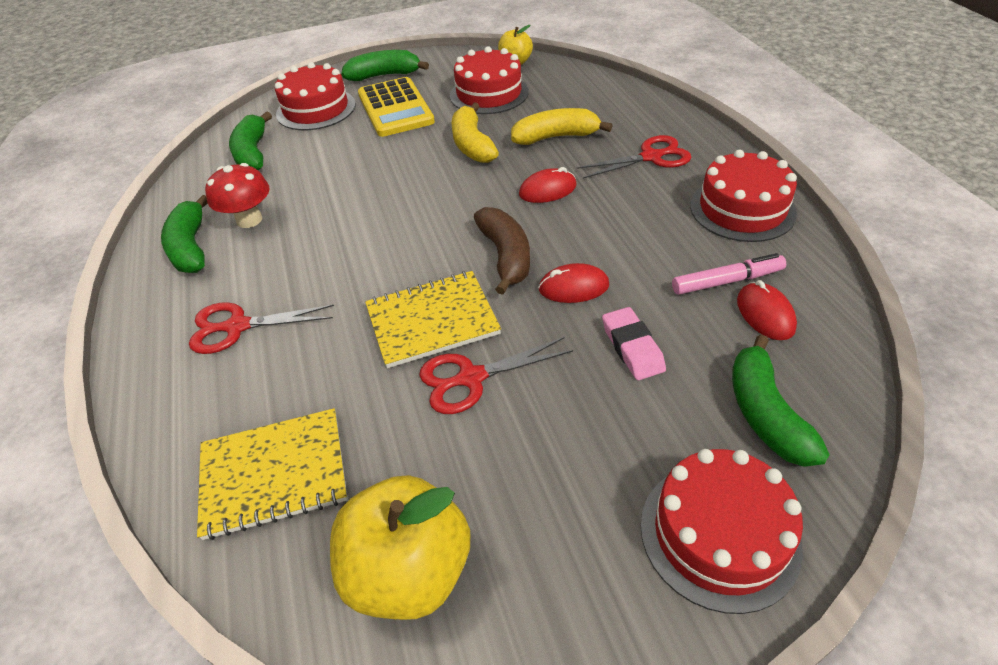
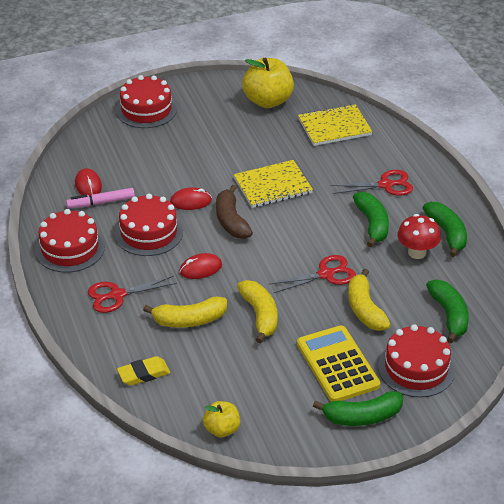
camera: 175 degrees right, 5 degrees down
(347, 155) = (365, 309): none -> yellow banana
(471, 378) = (248, 160): red scissors -> red scissors (326, 274)
(489, 93) = (248, 380): red cake -> red cake (148, 233)
(598, 93) = (143, 374): none -> yellow eraser
(632, 347) = (164, 171): pink eraser -> none
(765, 413) = (110, 145): green banana -> green banana (372, 224)

